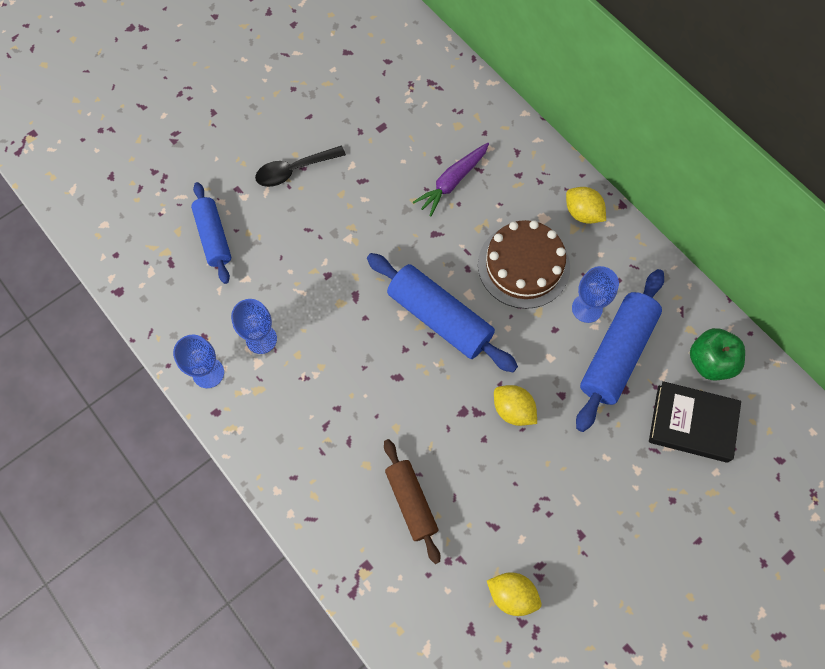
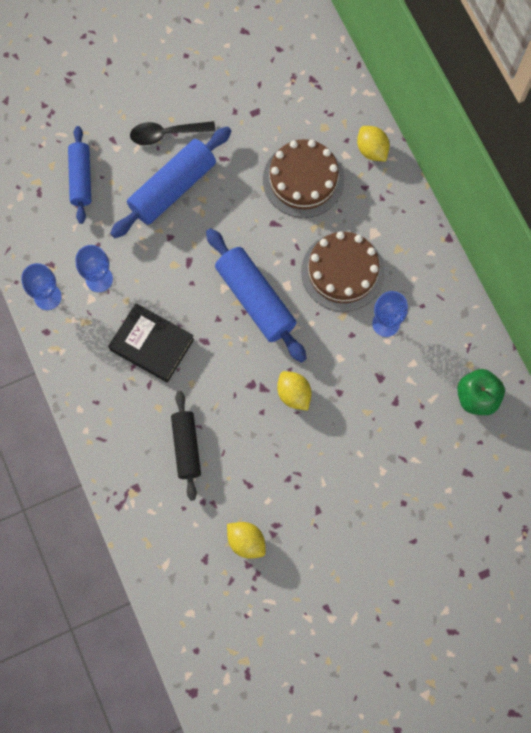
camera: 15 degrees right, 5 degrees up
(411, 502) = (186, 447): brown rolling pin -> black rolling pin
(452, 182) = (303, 179): purple carrot -> brown cake
(582, 213) = (410, 237): yellow lemon -> yellow lemon (372, 150)
(617, 354) = (398, 370): blue rolling pin -> blue rolling pin (173, 188)
(692, 423) = (442, 445): black book -> black book (152, 344)

